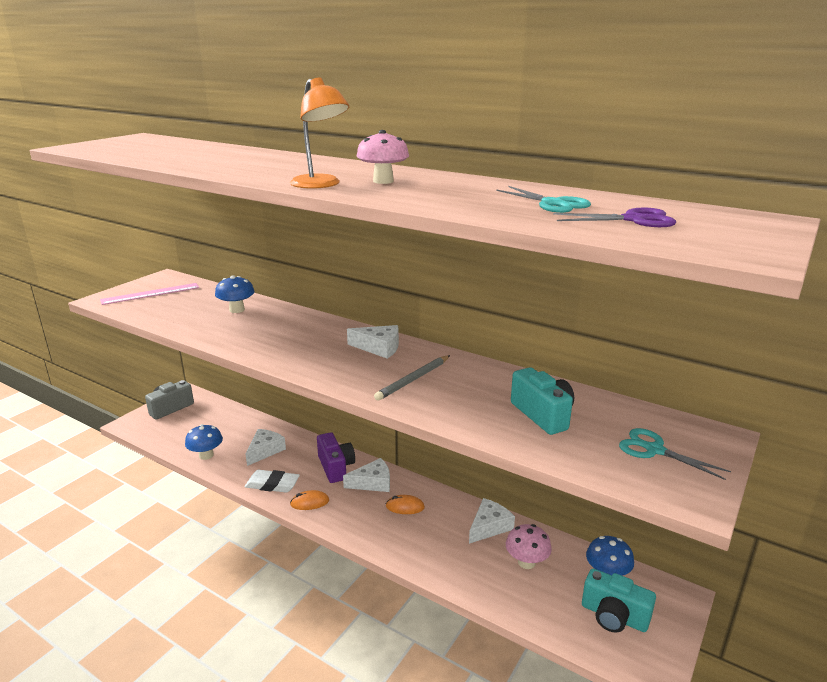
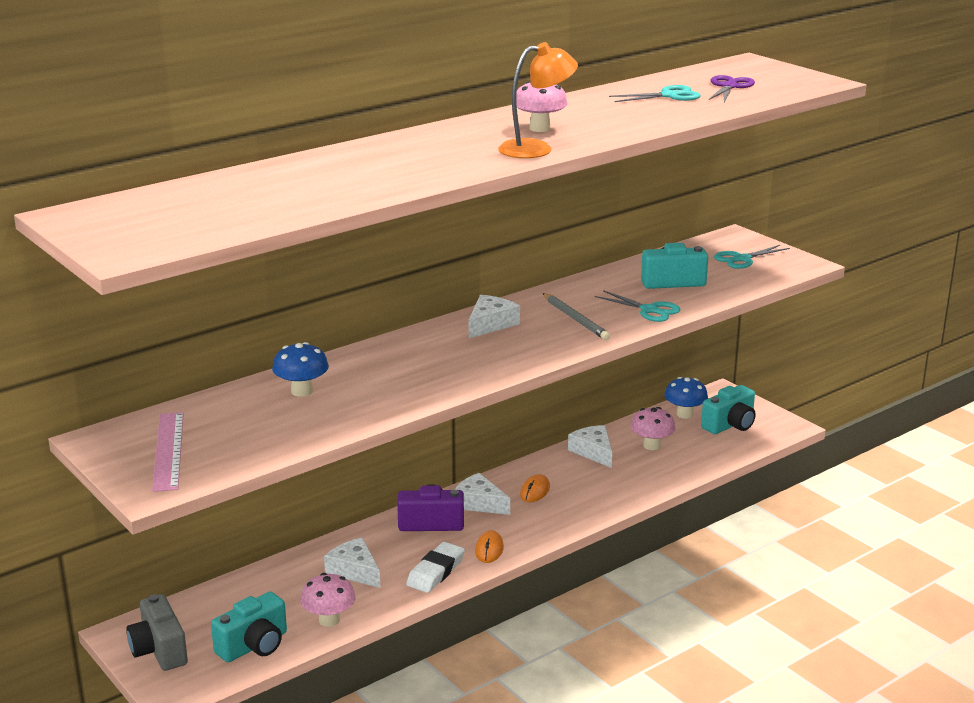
camera: 70 degrees left, 0 degrees up
(176, 436) = (254, 645): none -> turquoise camera
(206, 455) = (329, 620): blue mushroom -> pink mushroom
(372, 482) = (479, 503): white cheese -> white cheese turned 60 degrees counterclockwise
(461, 412) = (649, 310): none -> turquoise scissors

